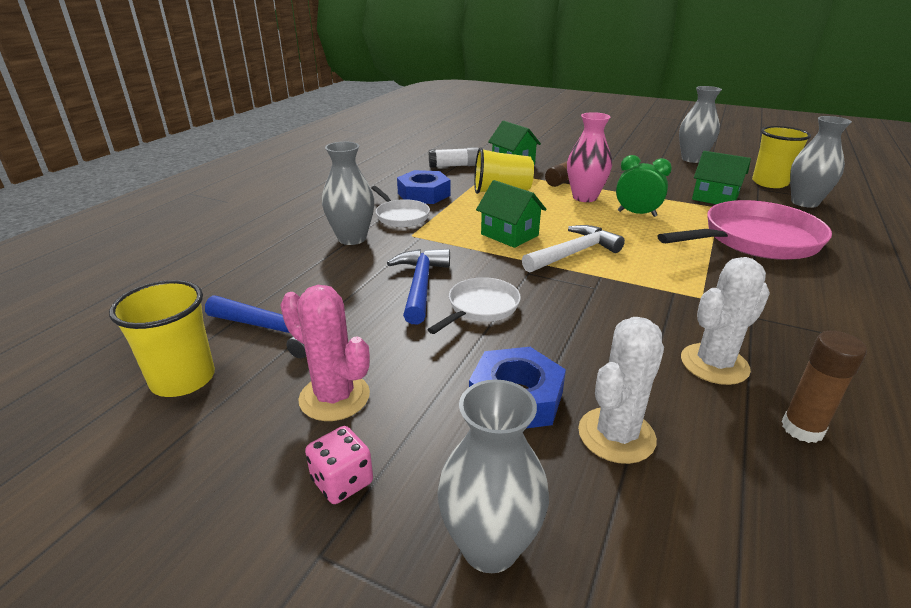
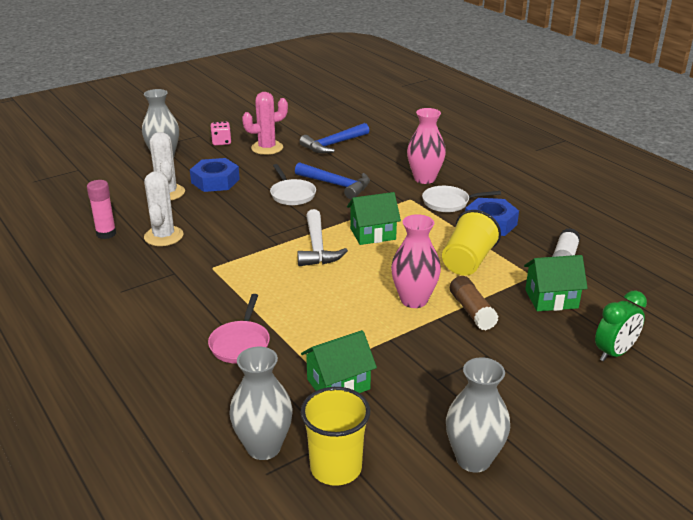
camera: 120 degrees right, 0 degrees up
(183, 379) = (317, 124): yellow cup -> none
(352, 238) = (424, 179): grey vase -> pink vase
(636, 214) = (351, 310): green clock -> green clock (614, 353)
(755, 240) = (240, 344): pink pan -> pink pan, size x0.52
(802, 429) = (106, 234): brown glue stick -> pink glue stick

